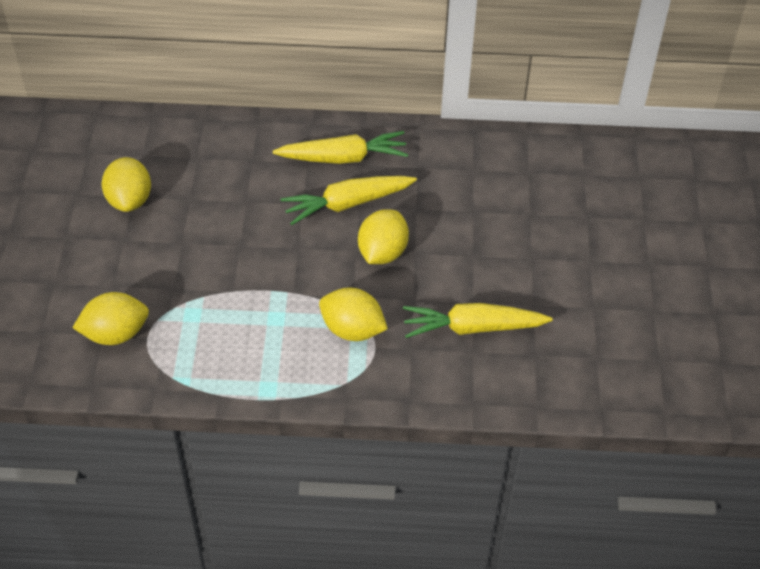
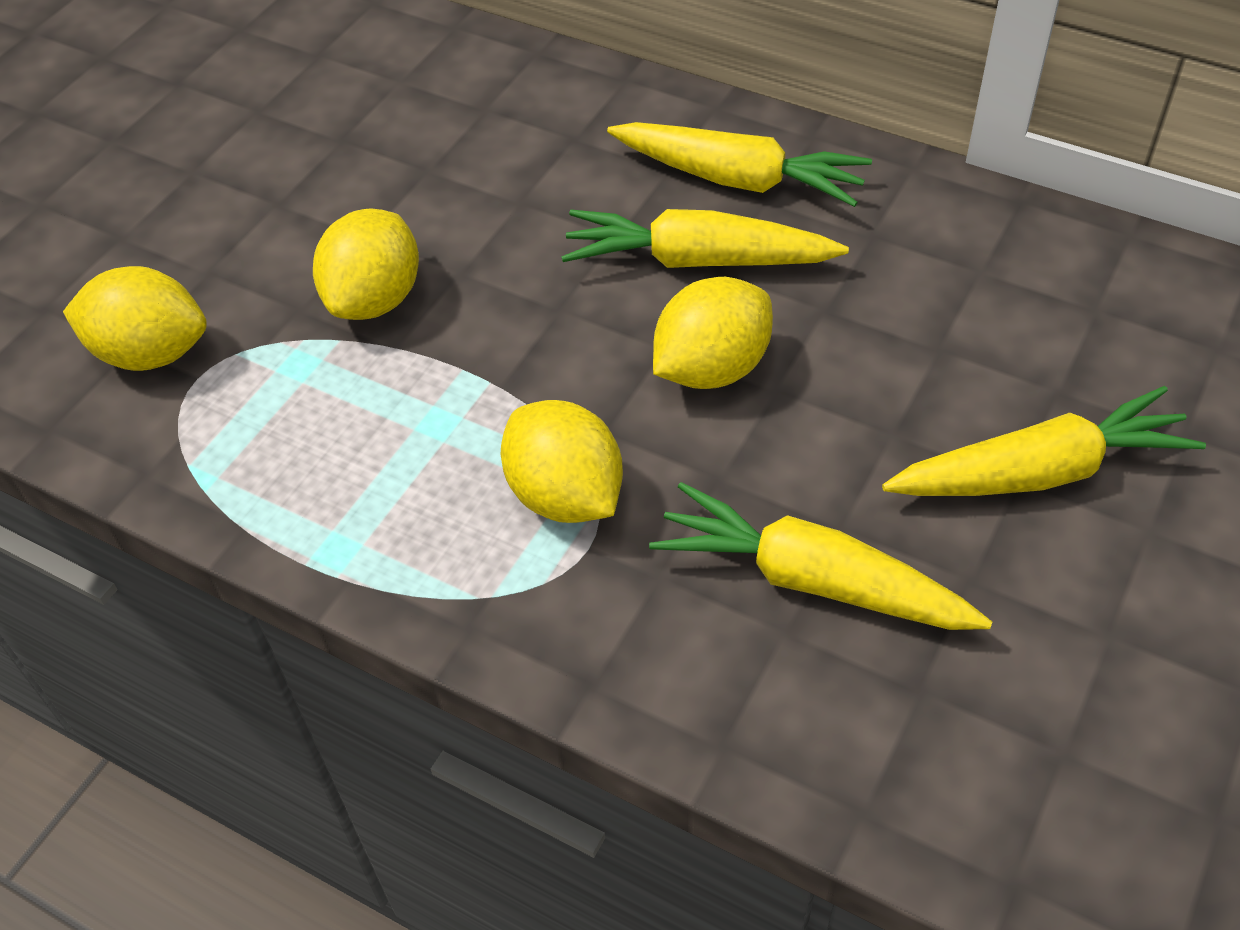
camera: 30 degrees right, 0 degrees up
(129, 200) = (330, 143): yellow lemon -> yellow lemon (375, 299)
(538, 251) = (1040, 472): none -> yellow carrot

